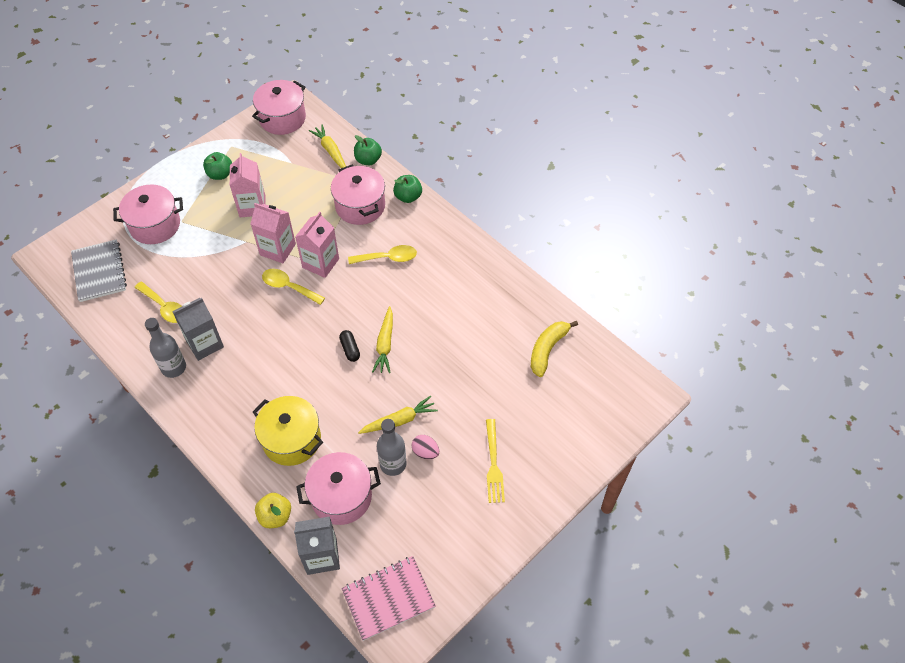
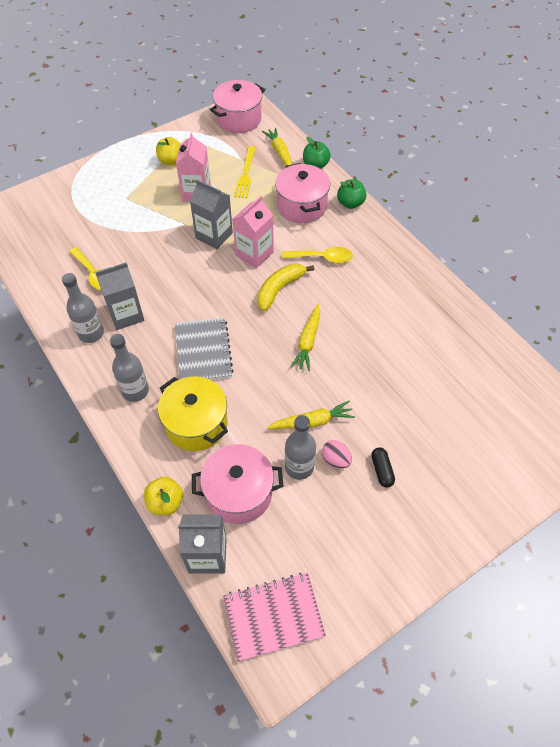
camera: 10 degrees right, 0 degrees up
(99, 272) = (39, 233): grey notebook -> grey notebook (203, 351)
(155, 225) = (100, 198): pink pot -> none
(220, 174) = (171, 161): green apple -> yellow apple
(228, 417) = (135, 391): none -> grey bottle
(277, 249) = (214, 235): pink carton -> grey carton
(289, 287) = (219, 272): yellow spoon -> none
(350, 349) = (271, 341): black capsule -> black capsule (382, 470)
(493, 464) = (409, 484): yellow fork -> yellow fork (246, 174)
(547, 350) = (479, 372): yellow banana -> yellow banana (279, 289)

